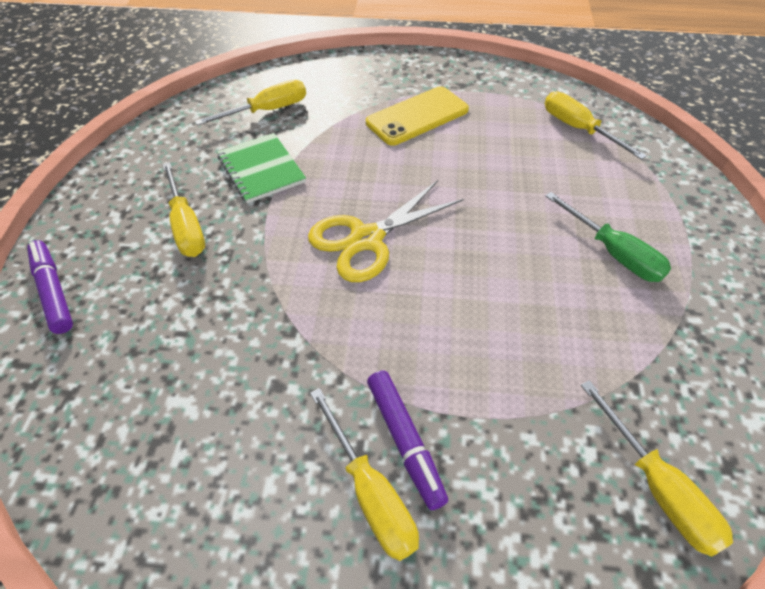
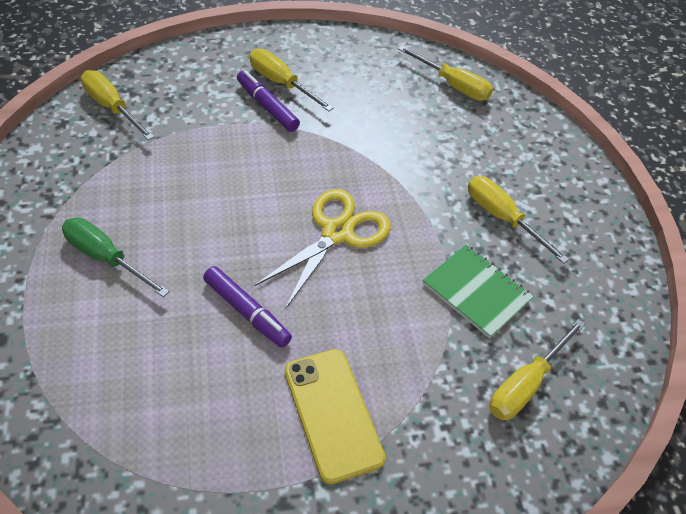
camera: 160 degrees right, 0 degrees up
(53, 291) = (557, 151): purple marker -> purple marker (247, 312)
(417, 116) = (332, 414): yellow phone -> yellow phone turned 60 degrees counterclockwise
(578, 129) = (114, 434): yellow screwdriver -> yellow screwdriver (453, 85)

